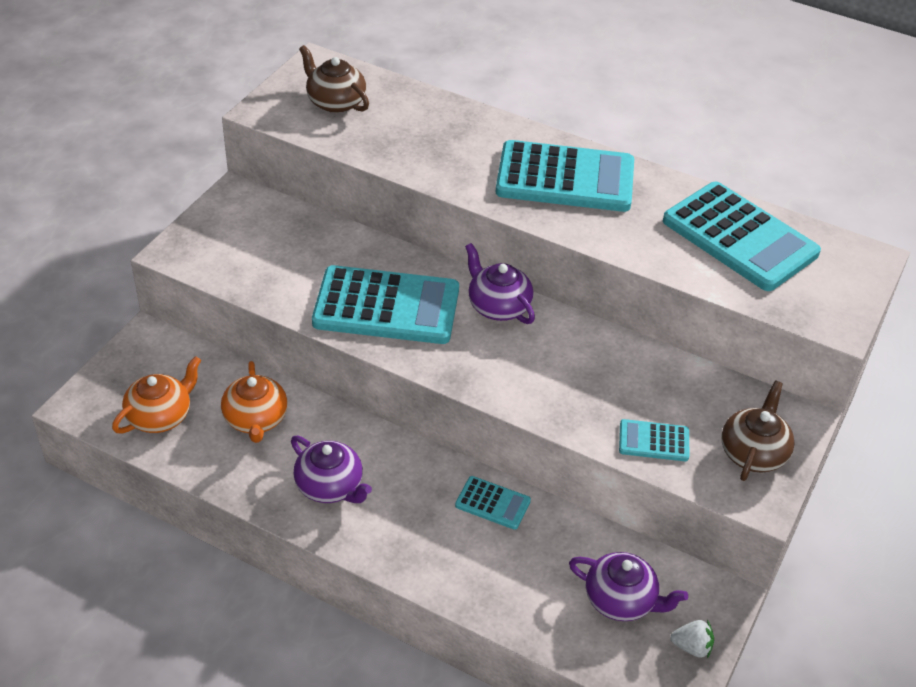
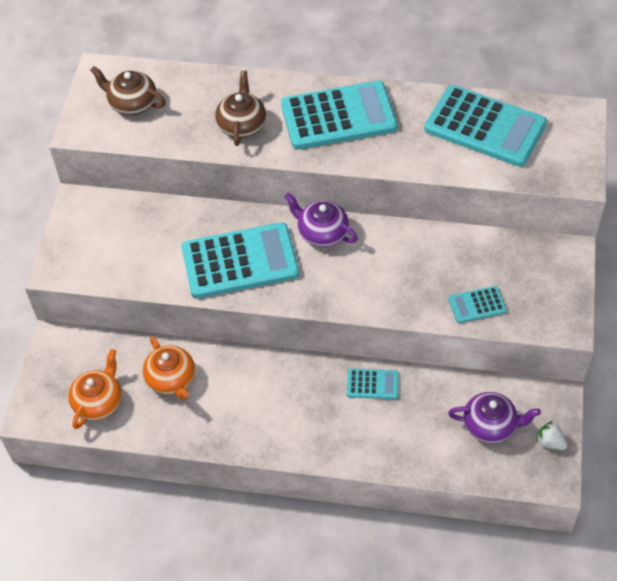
camera: 15 degrees left, 10 degrees up
(330, 486) = (251, 413): purple teapot -> none
(691, 647) = (550, 442): white strawberry -> white strawberry turned 135 degrees counterclockwise
(753, 453) = (548, 290): brown teapot -> brown teapot (242, 125)

